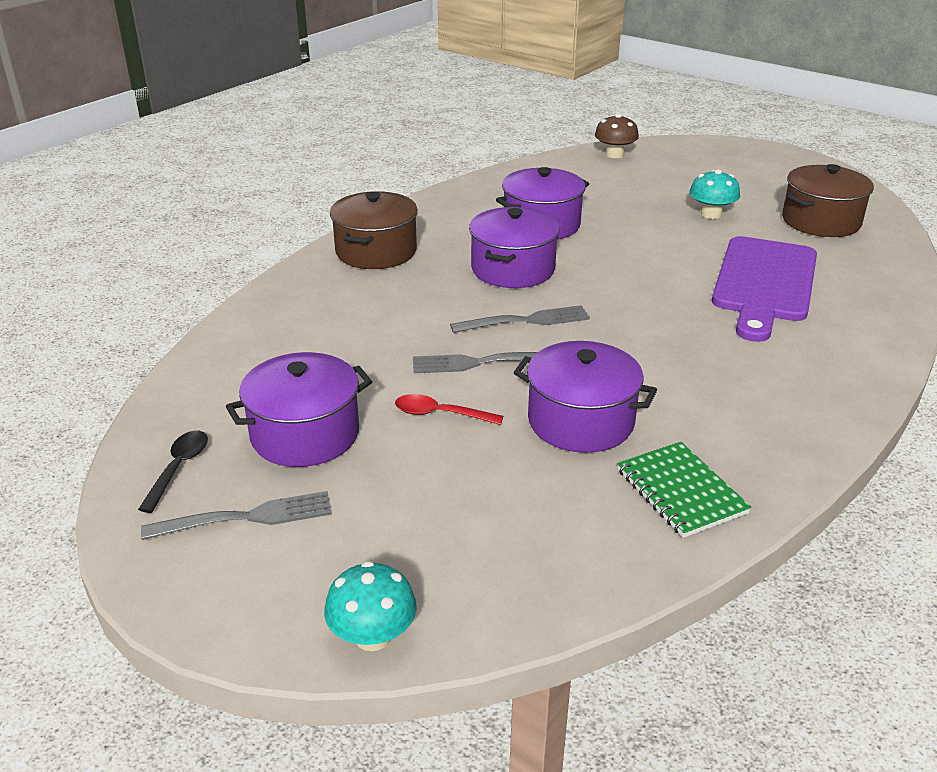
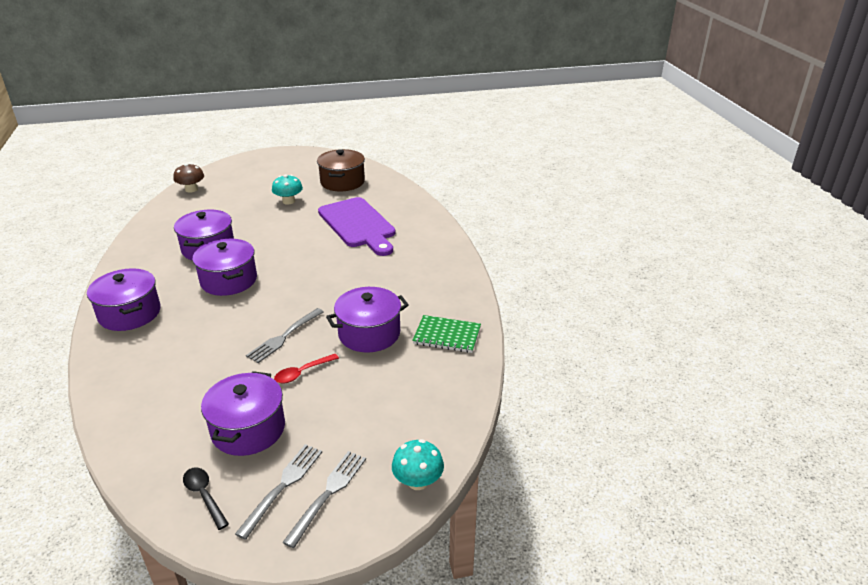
camera: 50 degrees left, 0 degrees up
(376, 251) = (130, 313): brown pot -> purple pot
(525, 321) = (276, 303): grey fork -> grey fork (328, 494)

